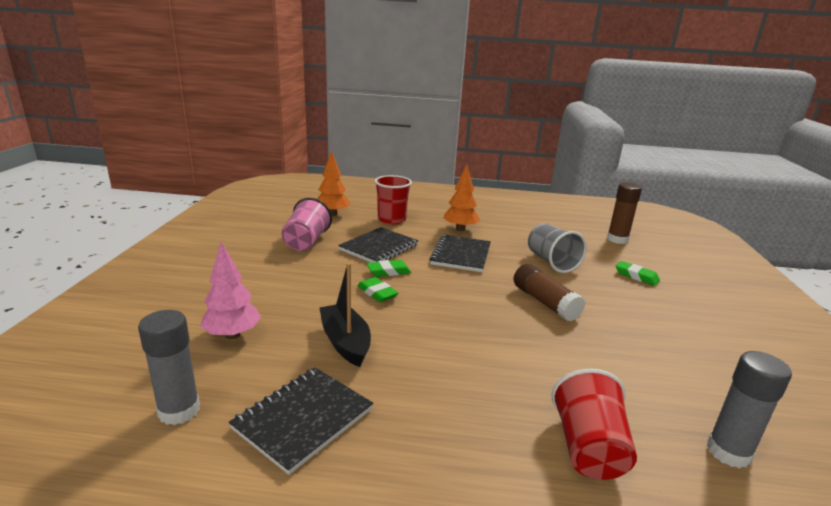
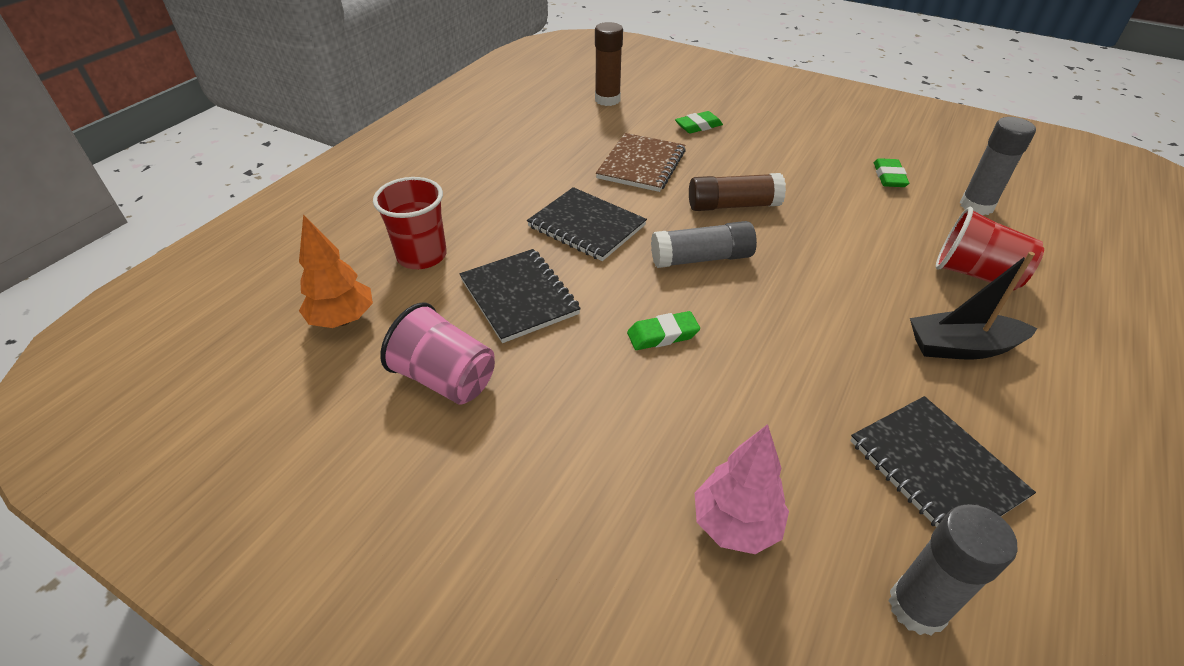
camera: 65 degrees left, 20 degrees up
(345, 342) = (781, 396): black boat -> black boat (961, 347)
(388, 271) = (604, 307): green eraser -> green eraser (889, 177)
(460, 229) = (503, 200): orange tree -> none
(466, 297) = (701, 258): none -> grey glue stick
(551, 262) = (641, 164): grey cup -> brown notebook

